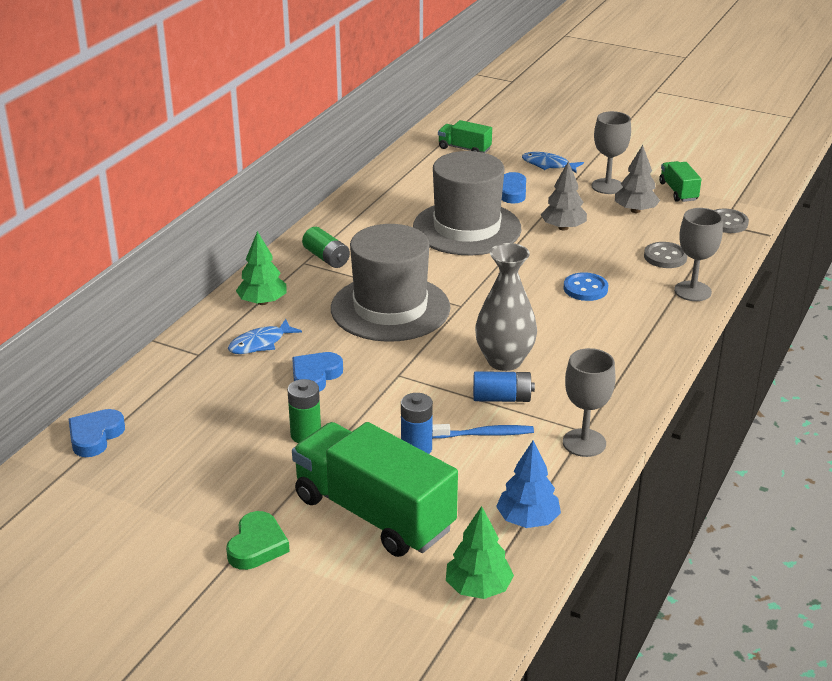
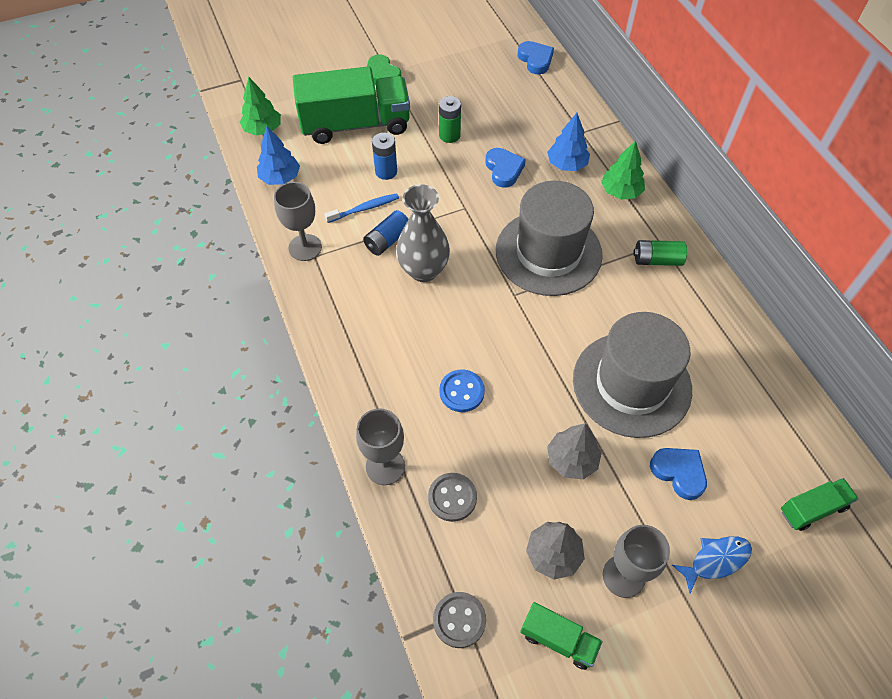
camera: 130 degrees right, 25 degrees up
(260, 343) = (567, 164): blue fish -> blue tree
(485, 434) = (364, 208): blue toothbrush -> blue toothbrush turned 150 degrees counterclockwise

